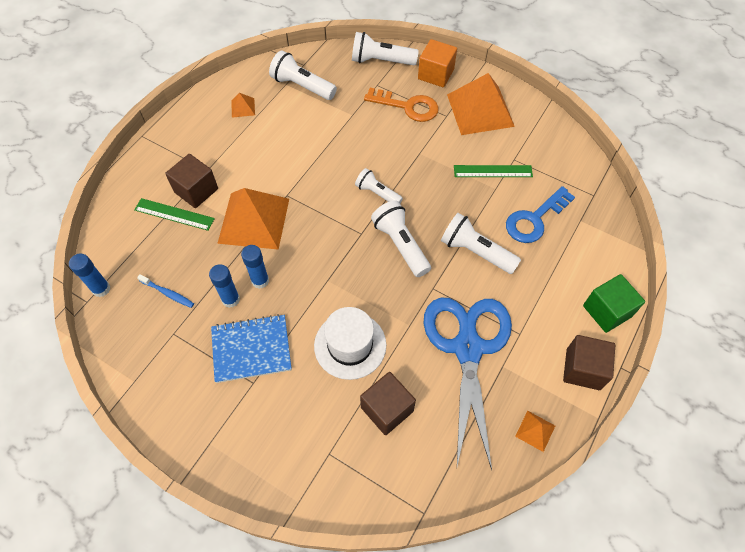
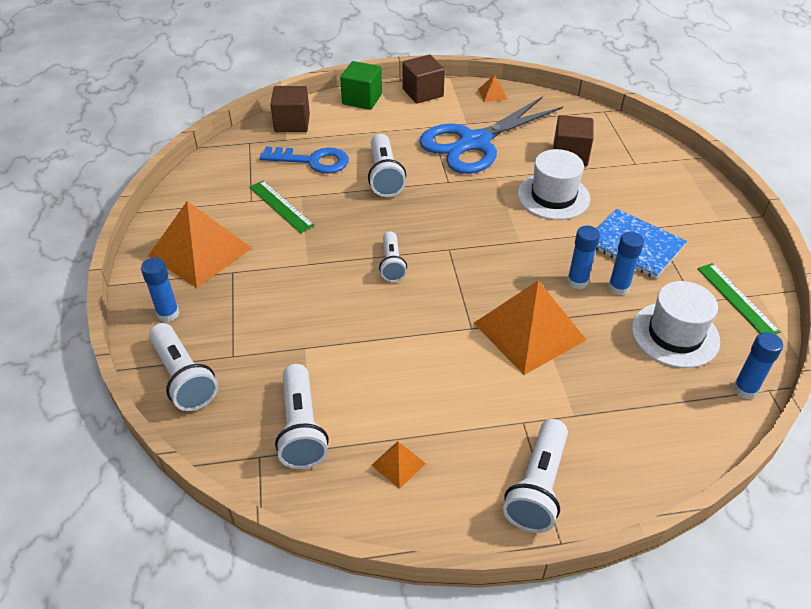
camera: 130 degrees left, 15 degrees down
(168, 293) = (675, 334): blue toothbrush -> white hat
(174, 214) = (606, 402): green ruler -> green ruler (737, 299)
(196, 190) = (558, 408): brown cube -> brown cube (292, 123)
(401, 245) = (430, 219): white flashlight -> white flashlight (537, 486)
(407, 106) = (246, 308): orange key -> none
(435, 74) = (168, 314): orange cube -> blue glue stick

